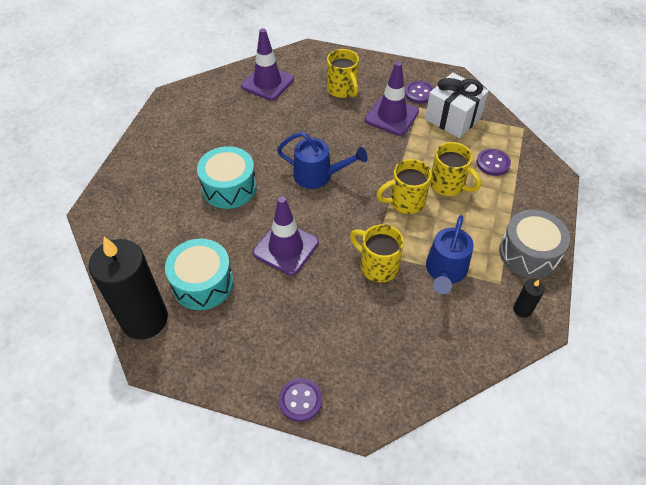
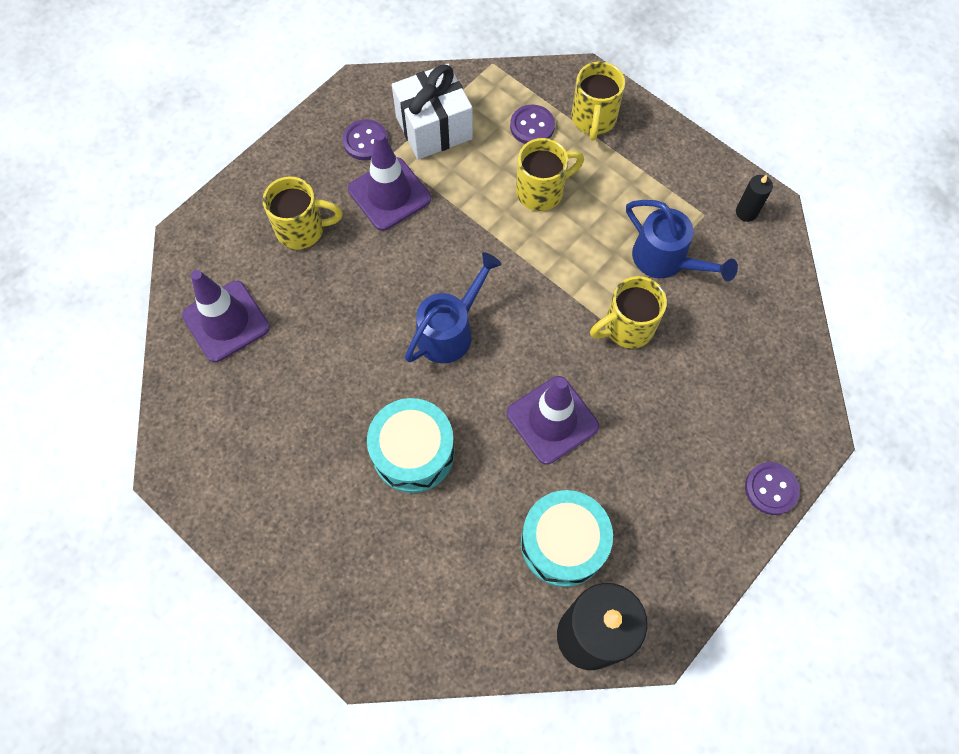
camera: 65 degrees left, 15 degrees up
(405, 202) = (545, 250): yellow mug -> yellow mug (593, 119)
(529, 253) = (678, 165): grey drum -> none

